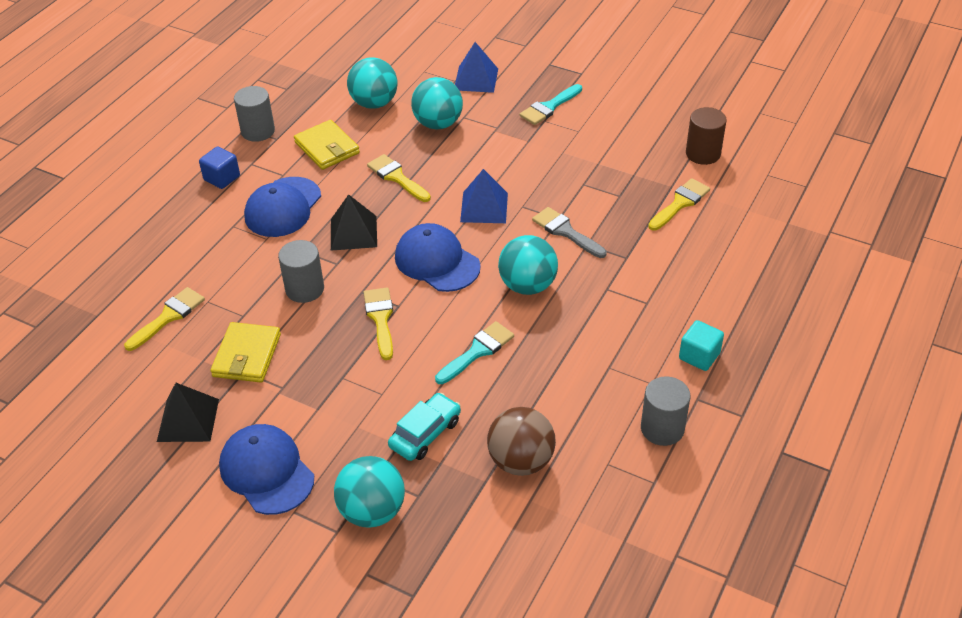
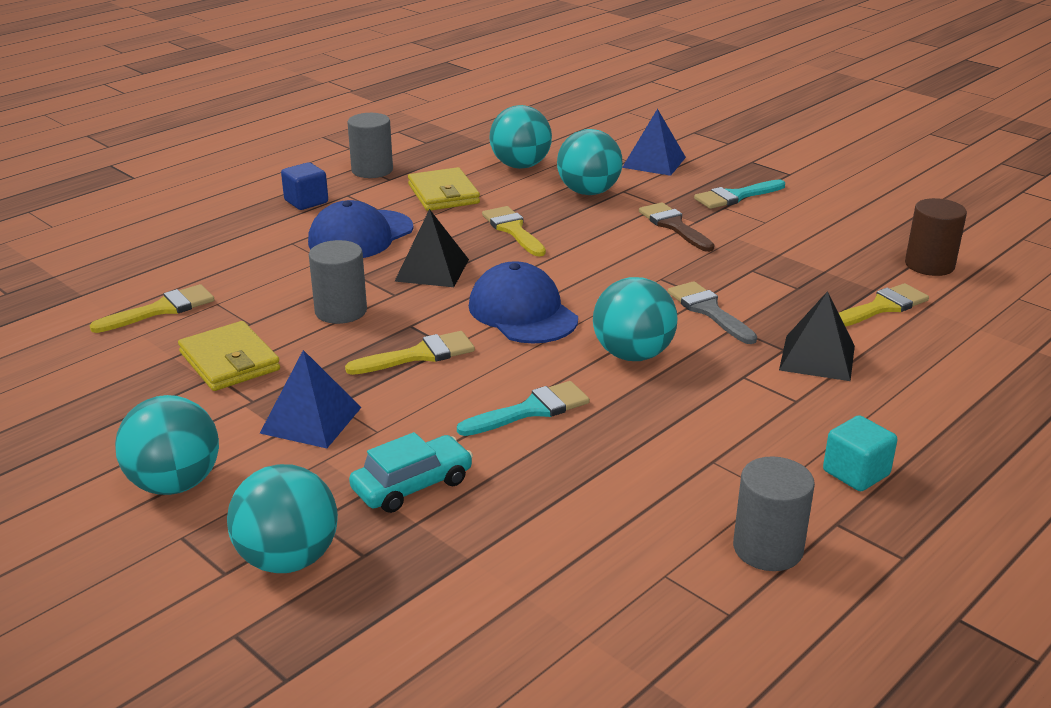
camera: 15 degrees right, 15 degrees down
(188, 420) = (114, 411): black pyramid -> black pyramid (817, 357)
(247, 355) = (229, 361): yellow wallet -> yellow wallet turned 60 degrees counterclockwise
(266, 471) = (175, 484): blue cap -> turquoise ball
(380, 319) = (419, 355): yellow brush -> yellow brush turned 60 degrees clockwise
(484, 207) = (610, 272): blue pyramid -> blue pyramid (311, 420)
(514, 149) = (674, 226): none -> brown brush
(521, 461) = (533, 544): brown ball -> none

